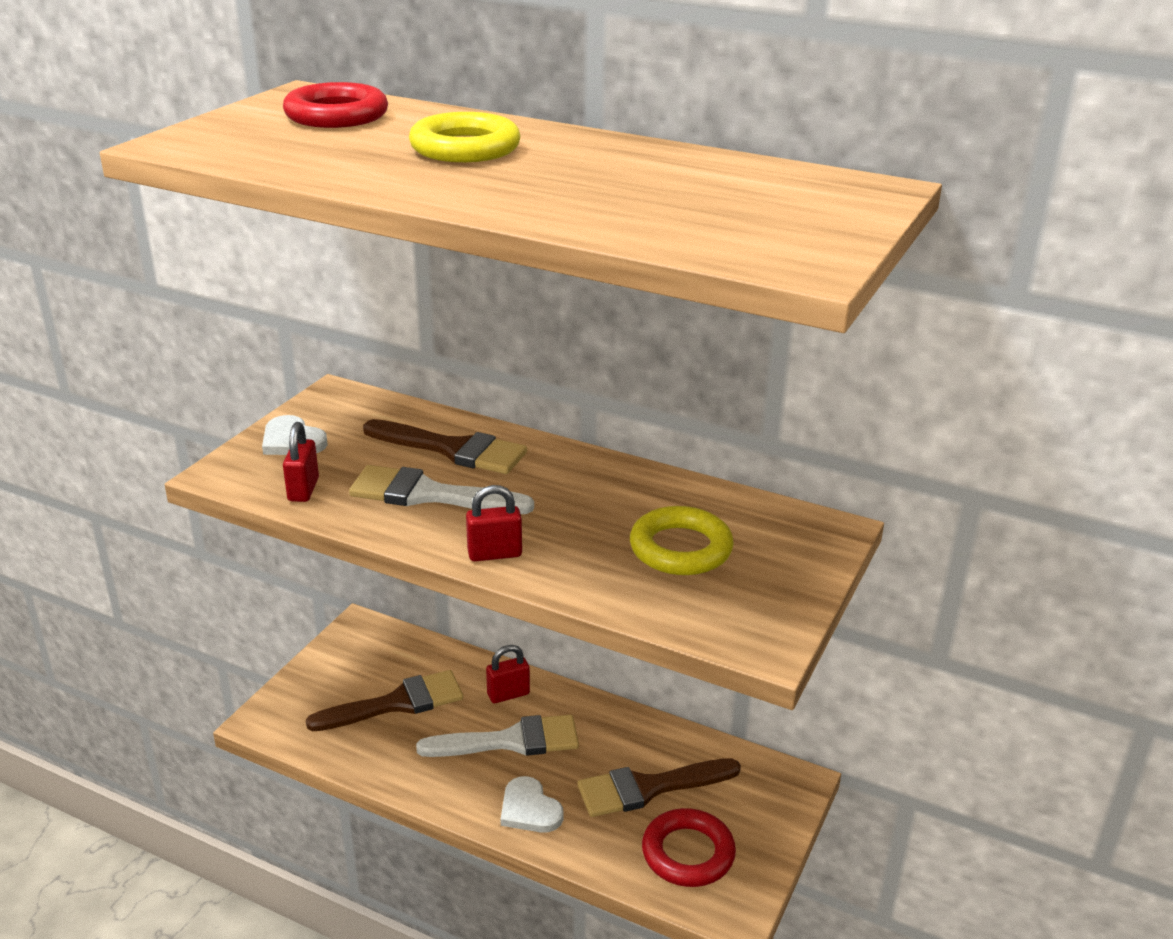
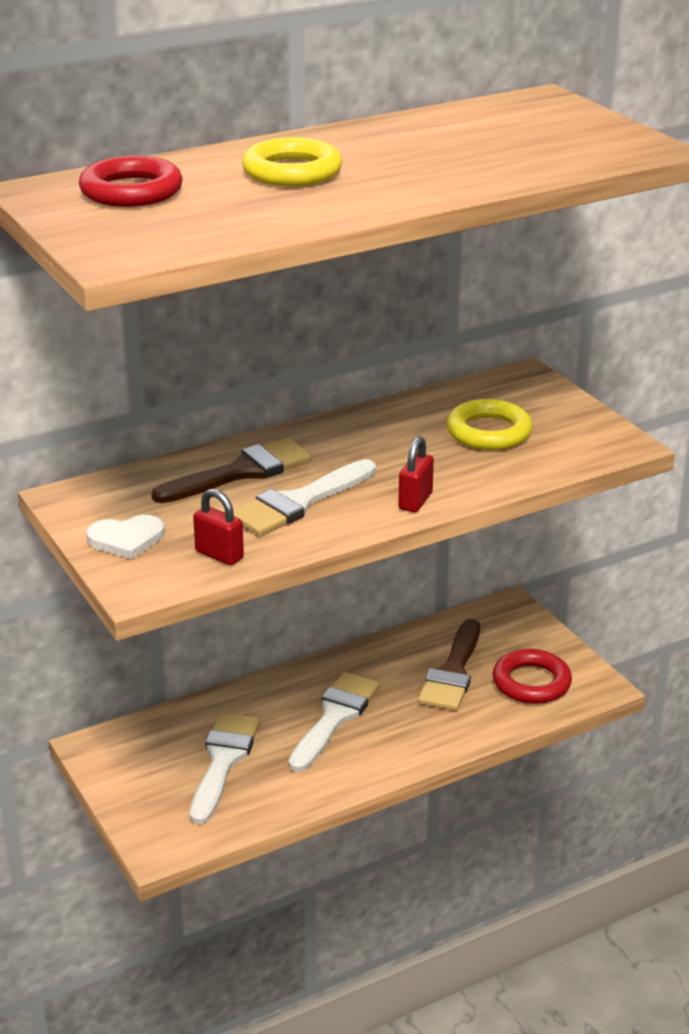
camera: 55 degrees left, 0 degrees up
(396, 703) = (223, 761): brown brush -> white brush
(508, 694) = (279, 697): red padlock -> none
(529, 809) = (419, 737): white heart -> none

